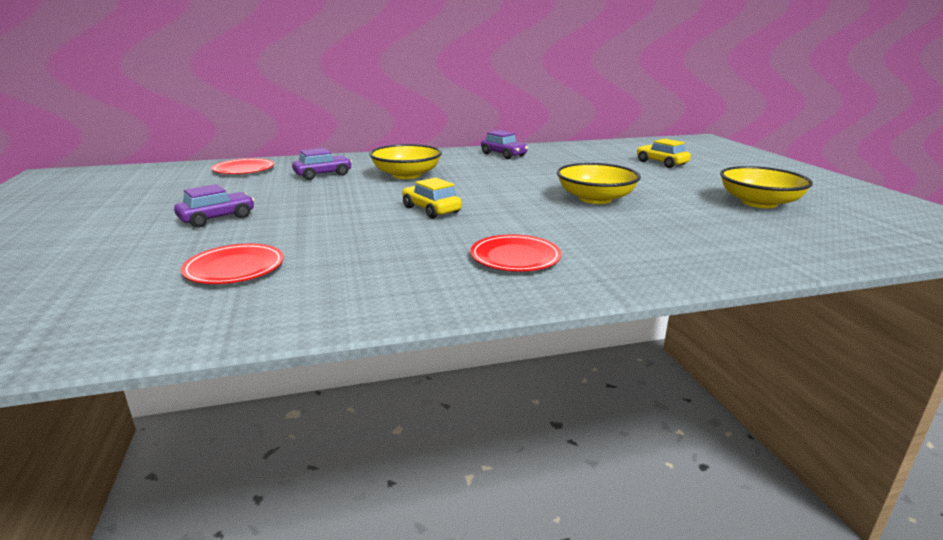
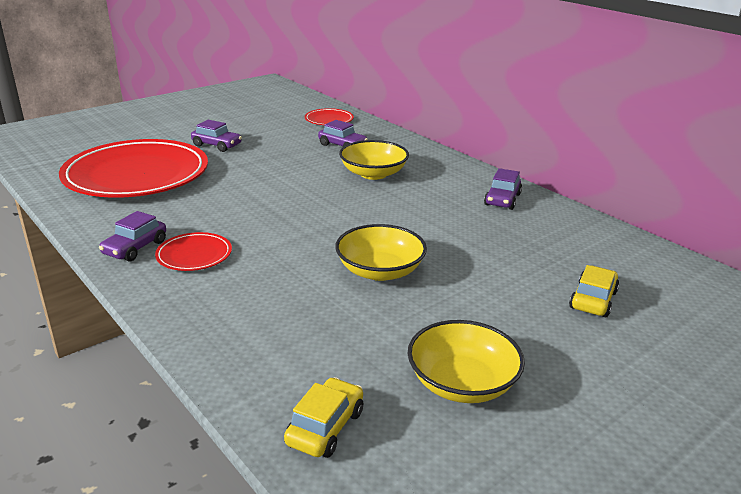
camera: 65 degrees right, 5 degrees up
(234, 268) = (136, 175): red plate -> red plate, size x2.35
(431, 210) = (284, 203): yellow car -> yellow car (325, 427)
(470, 285) = (135, 248): none -> purple car

